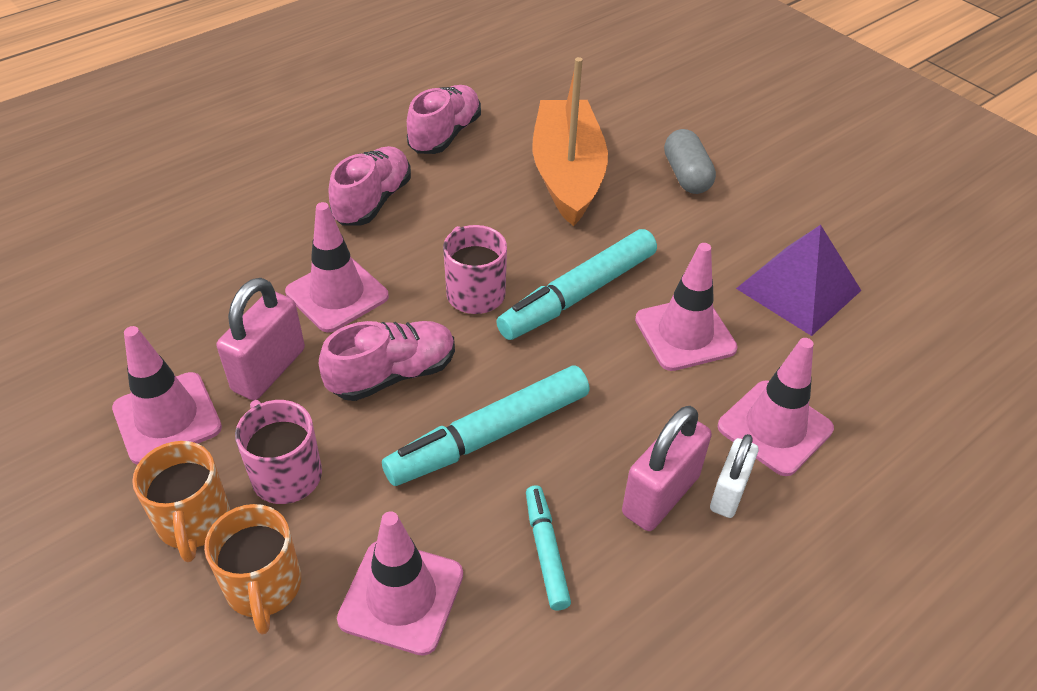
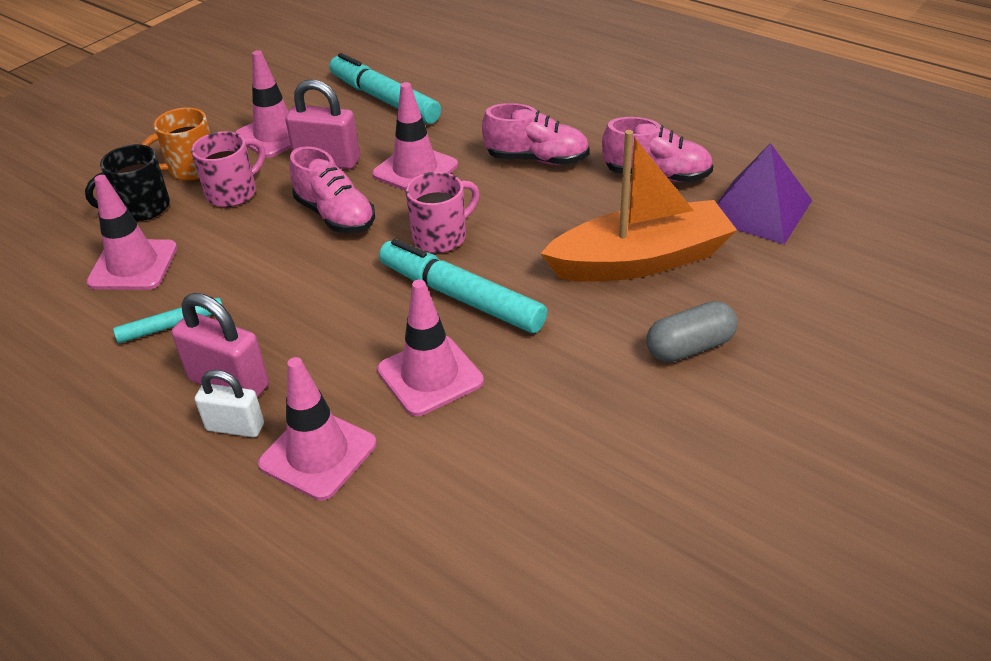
camera: 80 degrees right, 5 degrees down
(264, 587) = (142, 208): orange mug -> black mug
(489, 436) = (281, 276): turquoise marker -> turquoise marker (384, 99)
(798, 289) = (530, 460): purple pyramid -> purple pyramid (758, 210)

